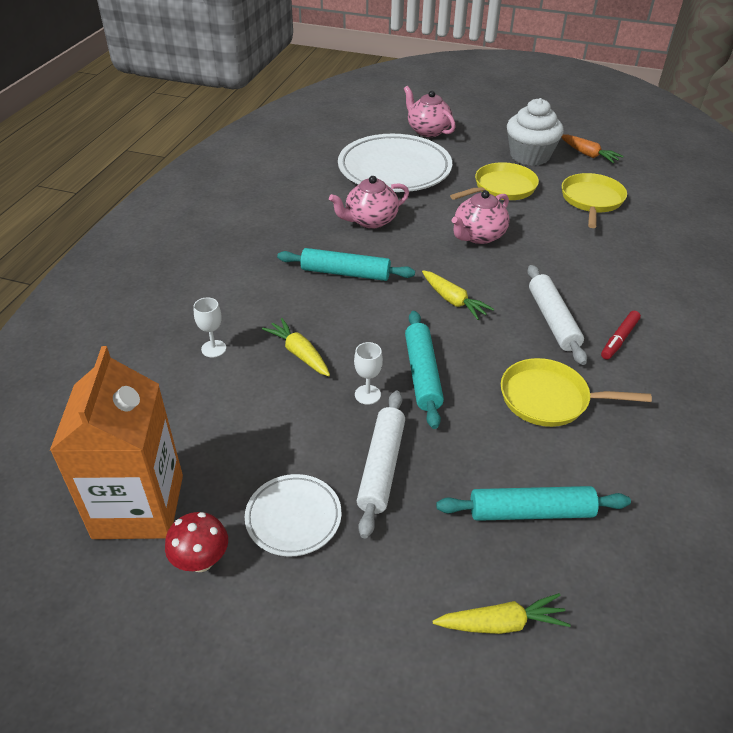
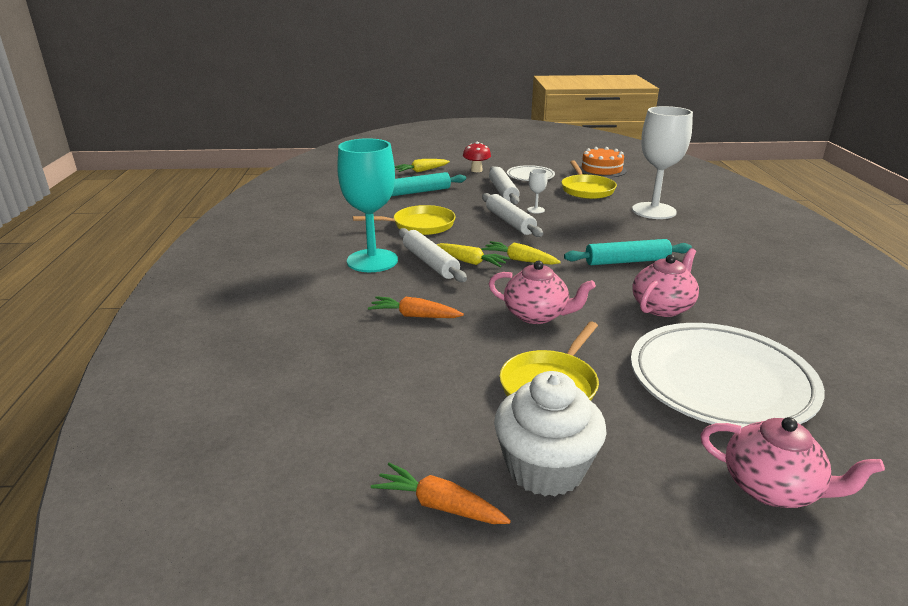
camera: 160 degrees right, 15 degrees down
(138, 506) = (601, 169): orange carton -> orange cake
(201, 561) = (555, 165): red mushroom -> red mushroom (476, 170)
(213, 349) = (654, 211): white goblet -> white goblet, size x2.45
(299, 353) = (598, 217): yellow carrot -> yellow carrot (470, 262)
(422, 374) = (510, 222): turquoise rolling pin -> white rolling pin
(478, 236) = (537, 315): pink teapot -> pink teapot turned 90 degrees clockwise
(582, 257) = (415, 316): none -> orange carrot
(591, 200) = (416, 395): yellow pan -> yellow pan (586, 190)
(619, 339) = (372, 261): red marker -> turquoise goblet

